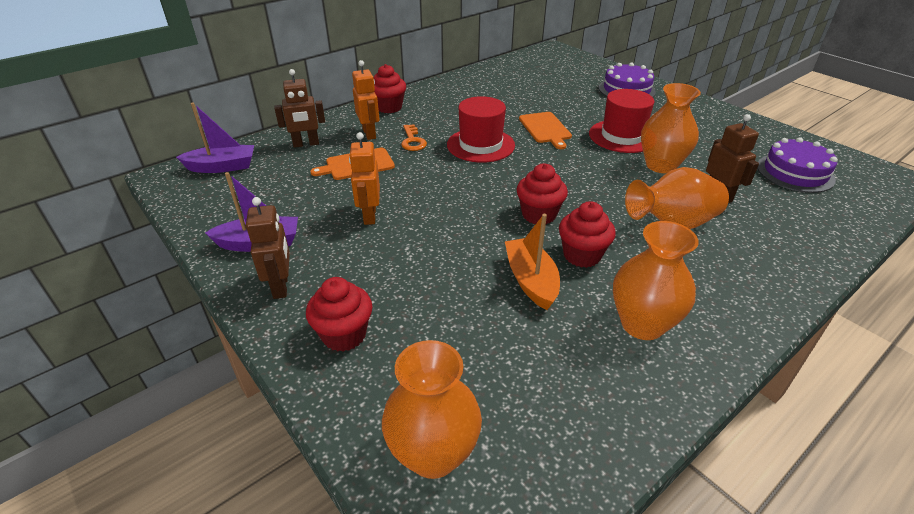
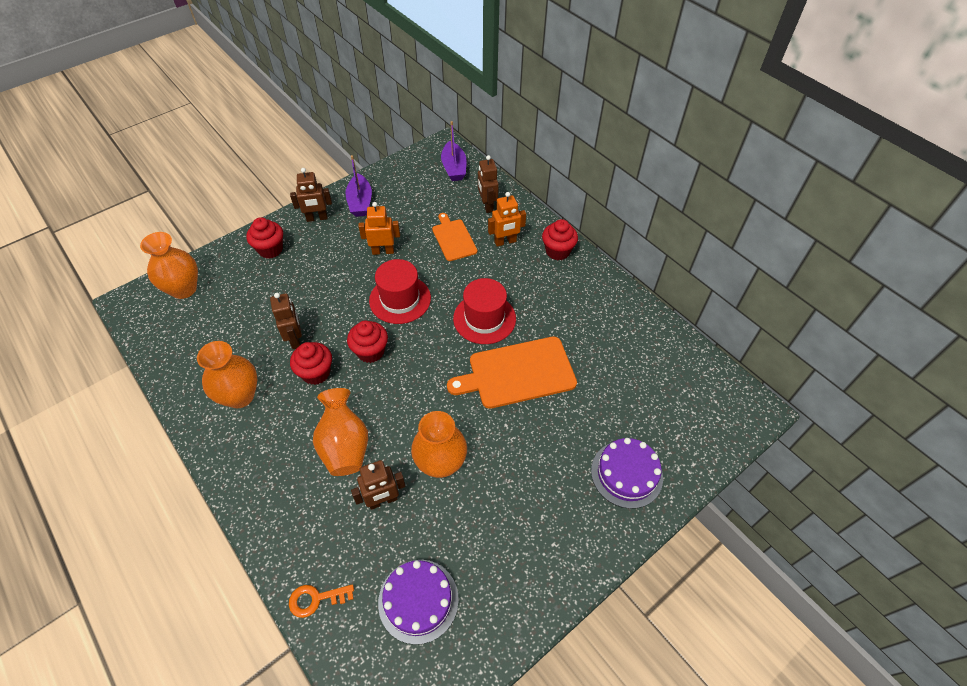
camera: 90 degrees right, 15 degrees up
(413, 141) = (492, 271): orange key -> orange key (315, 599)
(531, 280) = (295, 339): orange boat -> brown robot
(545, 129) = (517, 373): orange cutting board -> orange cutting board, size x1.68
(622, 136) = (502, 441): red hat -> red hat (400, 299)

